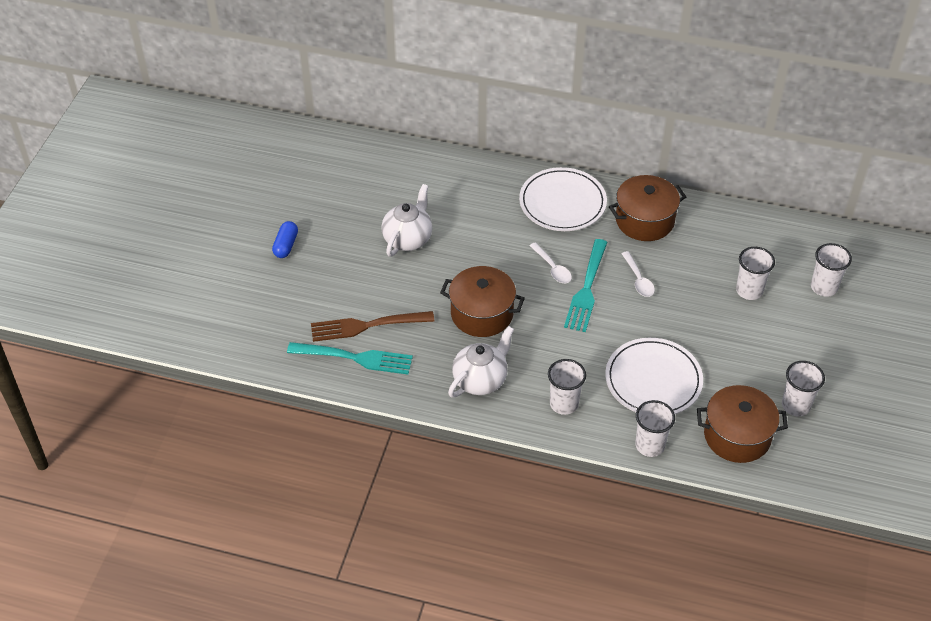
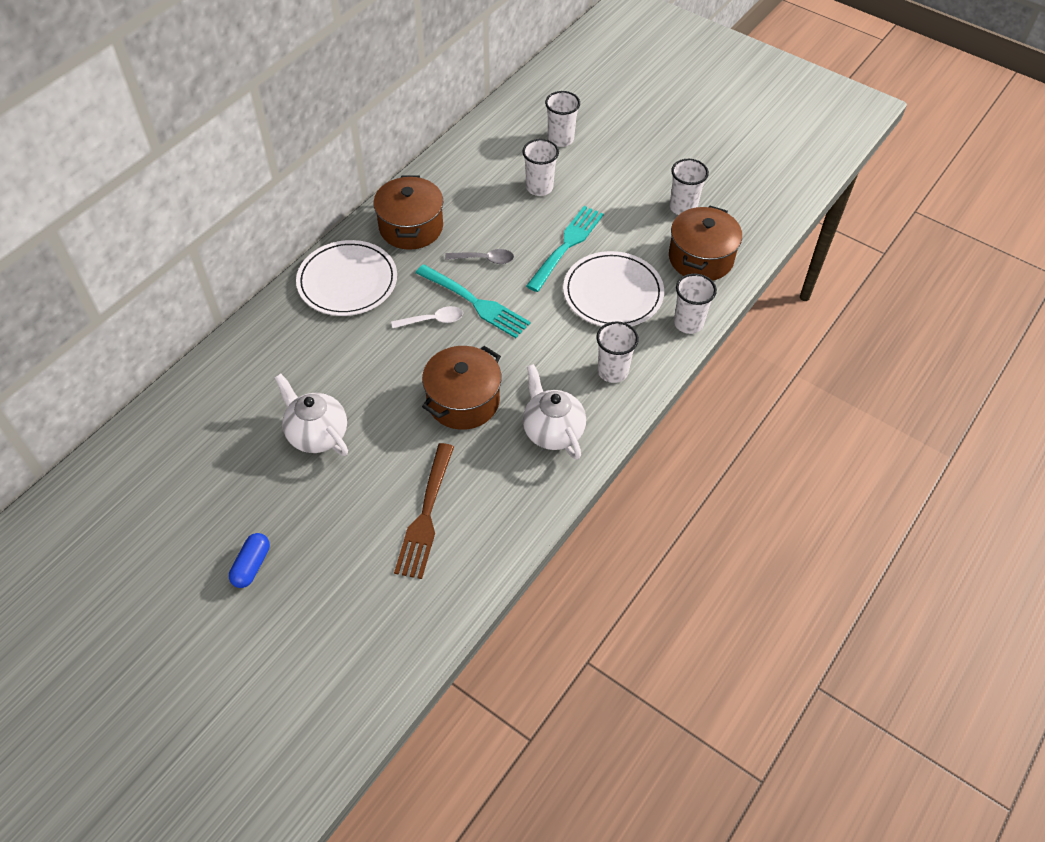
camera: 70 degrees left, 5 degrees up
(286, 245) = (252, 565): blue capsule -> blue capsule turned 75 degrees clockwise
(354, 358) = (467, 542): turquoise fork -> turquoise fork (566, 246)
(638, 279) = (484, 259): white spoon -> grey spoon

